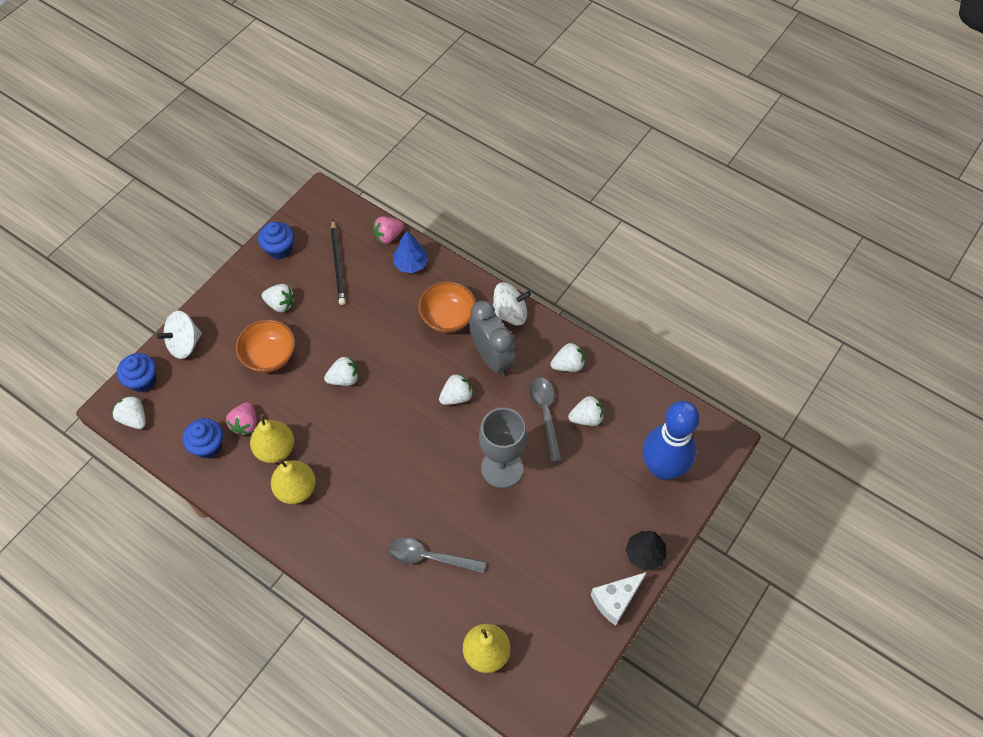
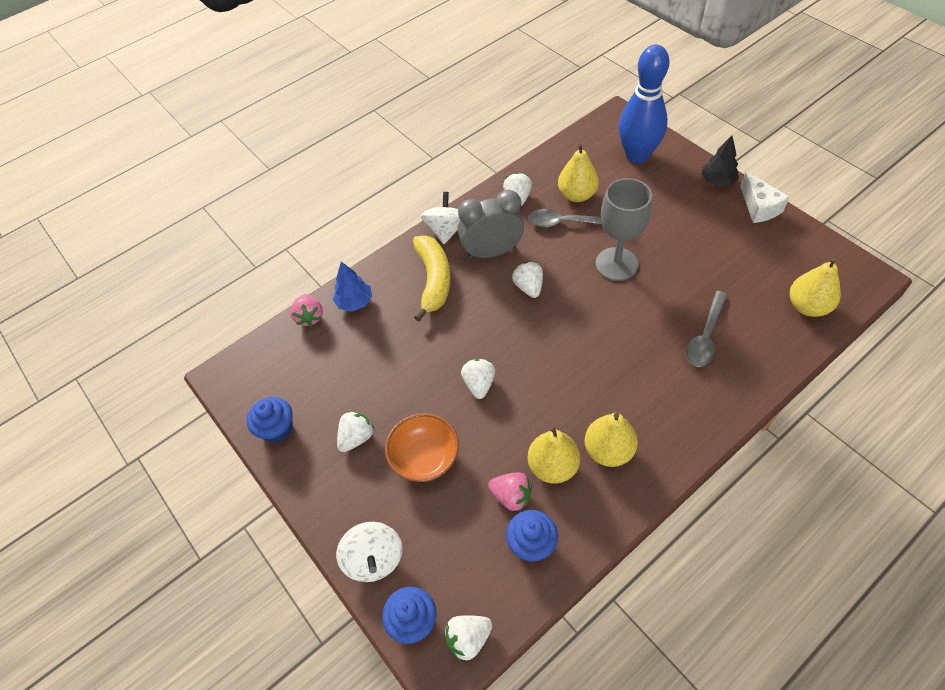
camera: 70 degrees left, 5 degrees down
(338, 264) = (325, 370): black pencil -> none
(448, 317) = (433, 280): orange bowl -> yellow banana
(586, 418) = (577, 195): white strawberry -> yellow pear

